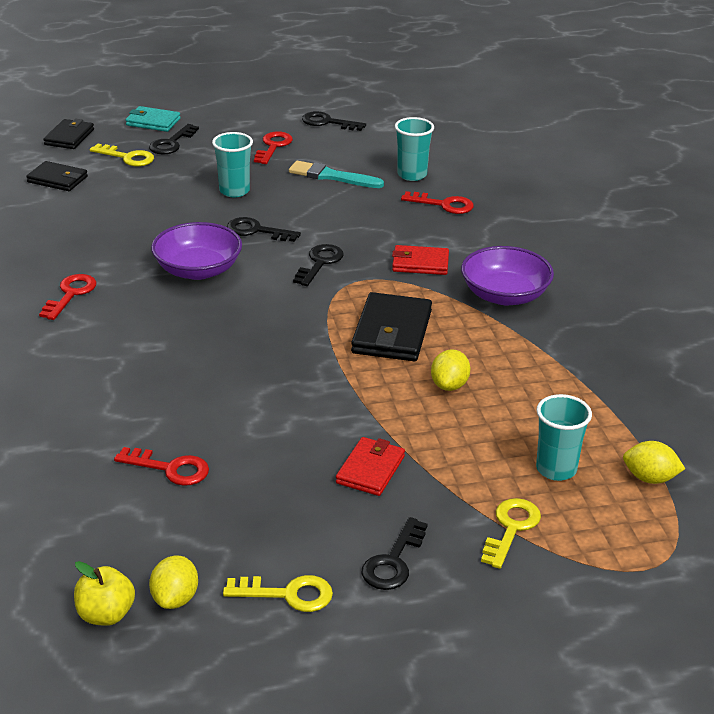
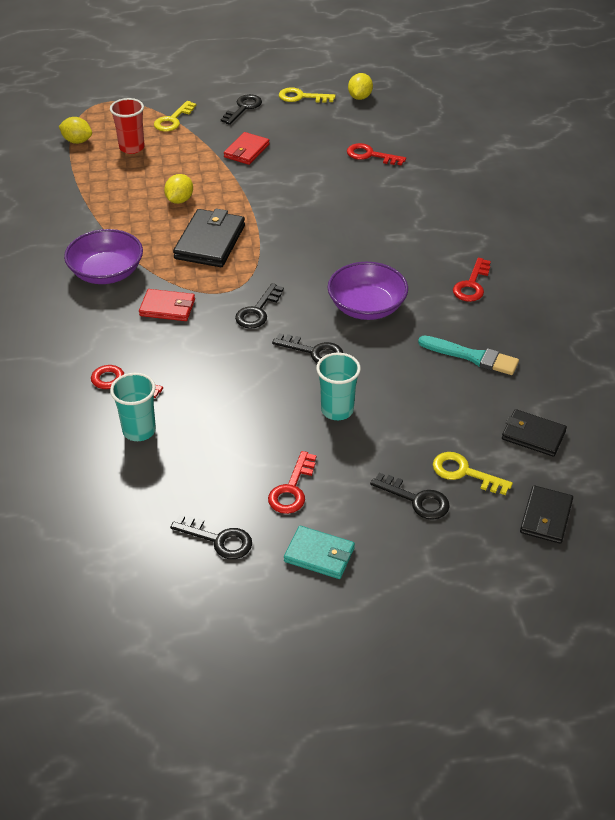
camera: 175 degrees left, 10 degrees up
(106, 614) = (394, 92): yellow apple -> none
(153, 122) = (447, 548): turquoise wallet -> turquoise wallet (319, 555)
(171, 143) = (416, 499): black key -> black key turned 90 degrees clockwise
(332, 176) = (229, 431): turquoise brush -> turquoise brush (472, 356)
(556, 469) = (132, 147): turquoise cup -> red cup

